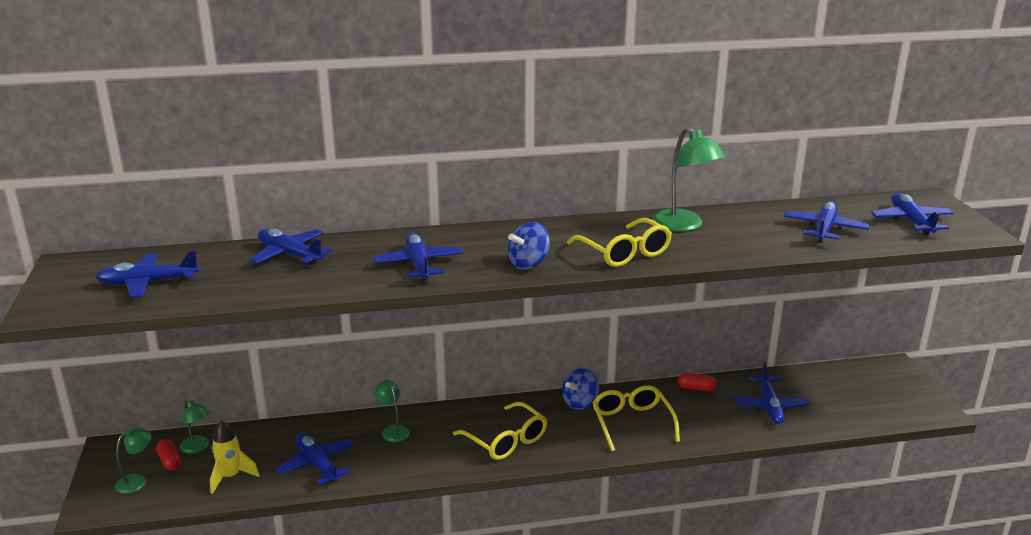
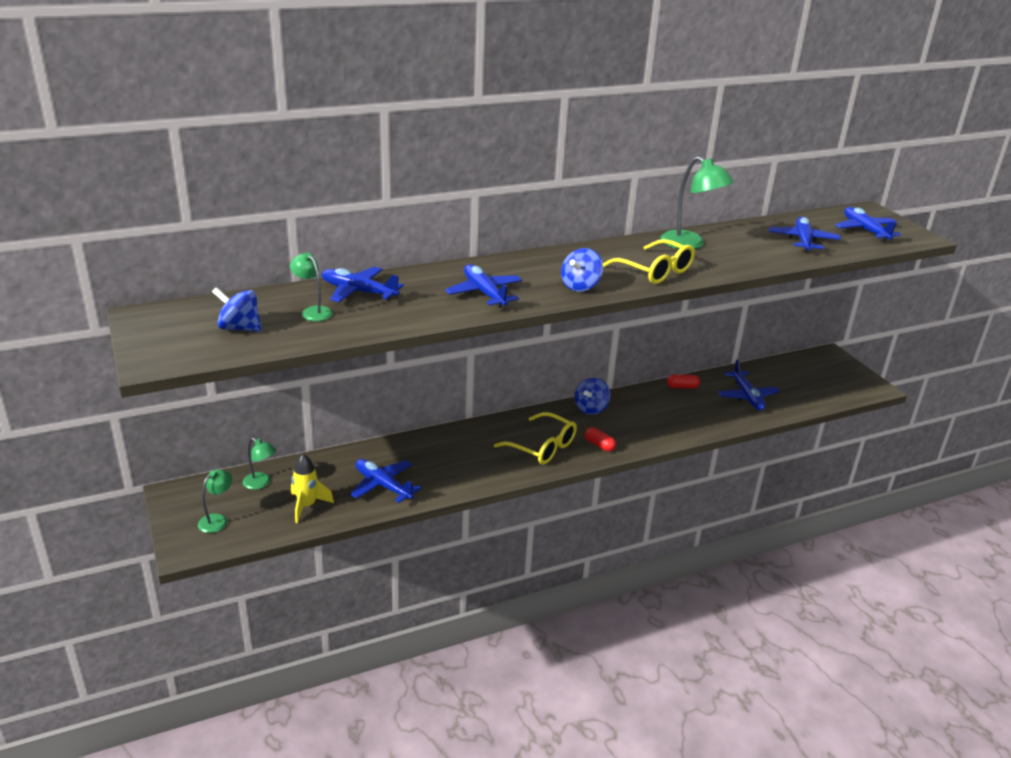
camera: 15 degrees left, 5 degrees up
(148, 283) = (239, 328): blue plane -> blue spinning top
(170, 461) = (240, 498): red capsule -> red capsule (599, 445)
(393, 430) = (438, 449): green lamp -> green lamp (313, 311)
(632, 423) = (642, 421): yellow glasses -> none

